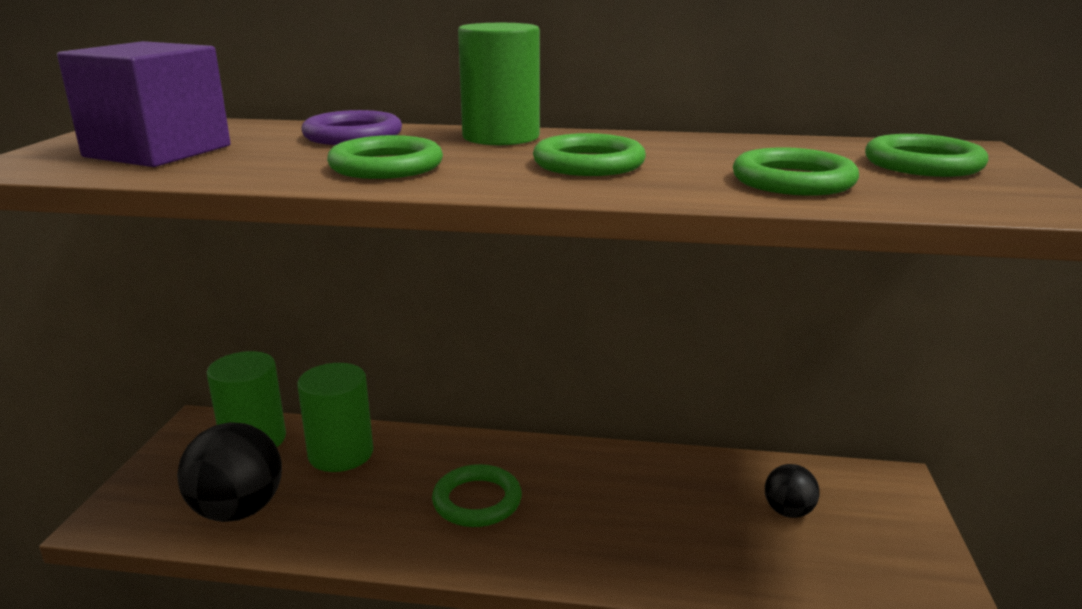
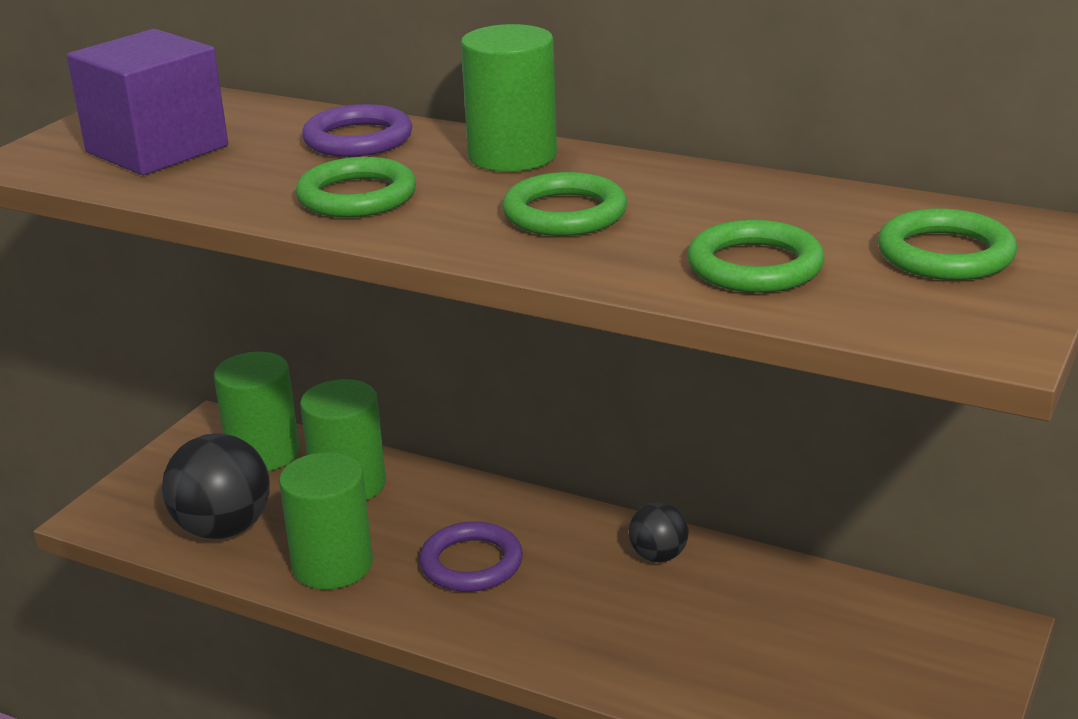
camera: 20 degrees right, 5 degrees up
(354, 525) = (332, 565): none -> green cylinder
(477, 501) = (471, 563): green ring -> purple ring
(788, 511) = (824, 641): black ball -> black ball (658, 556)

